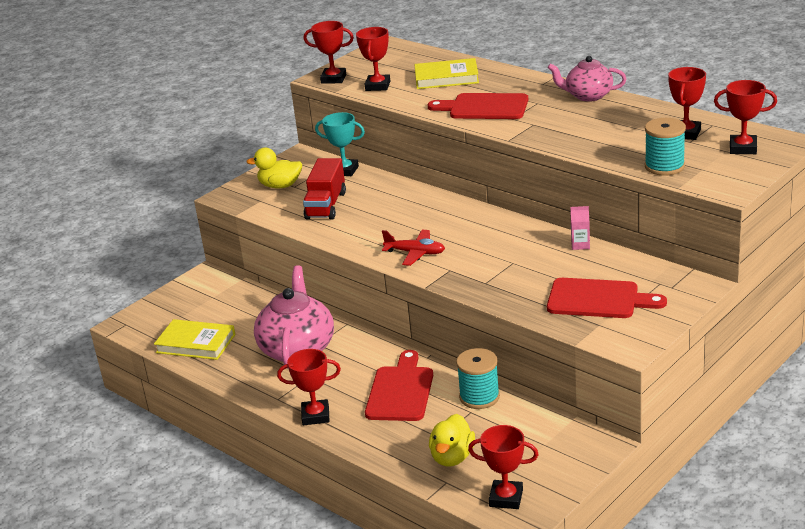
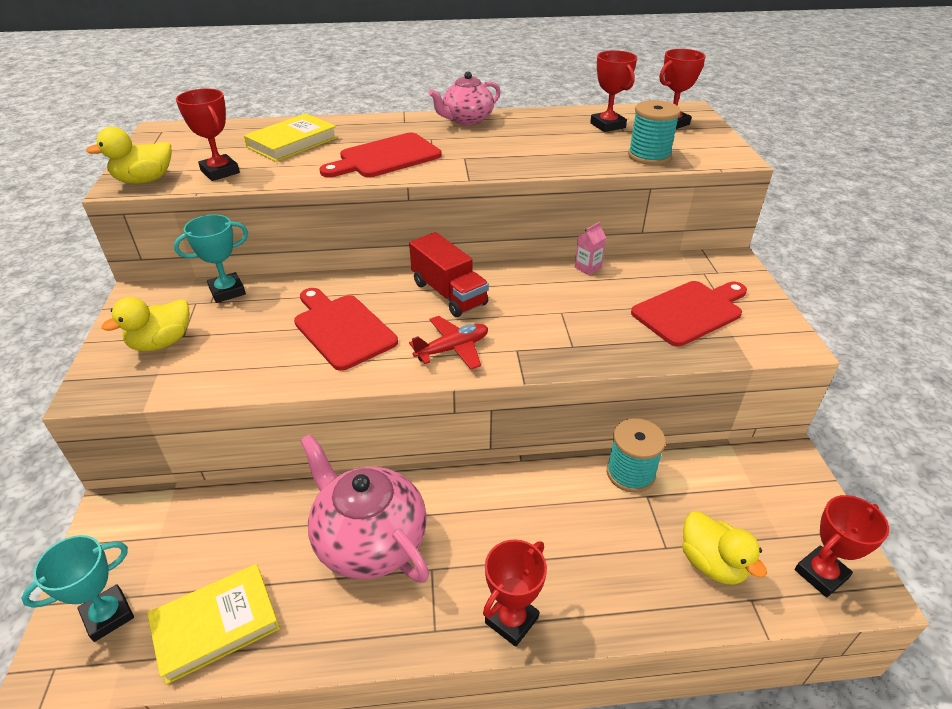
camera: 50 degrees left, 10 degrees up
(161, 316) = (108, 615): none -> turquoise trophy
(326, 205) = (261, 341): red truck -> red truck (449, 293)
(333, 79) = (145, 180): red trophy -> yellow duck
(400, 391) = (553, 518): red cutting board -> red cutting board (342, 329)

